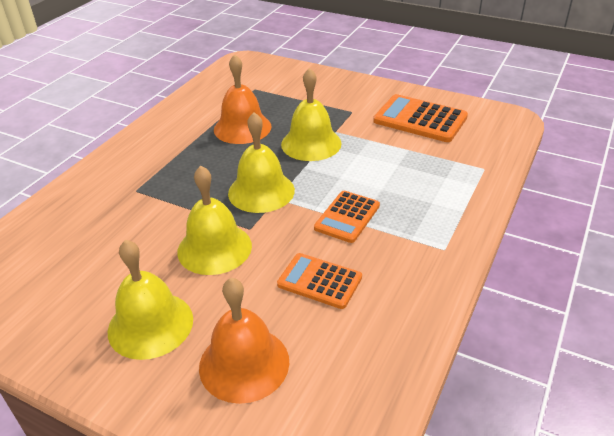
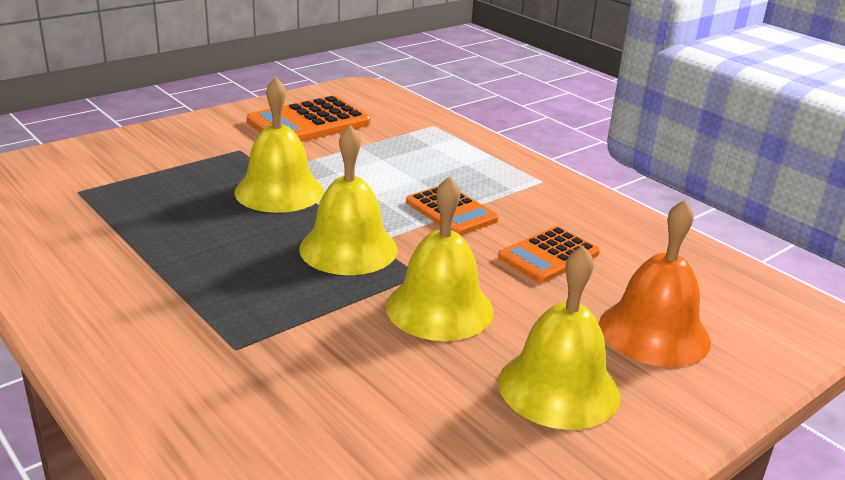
camera: 70 degrees left, 10 degrees down
(242, 128) = (175, 225): orange bell -> none

